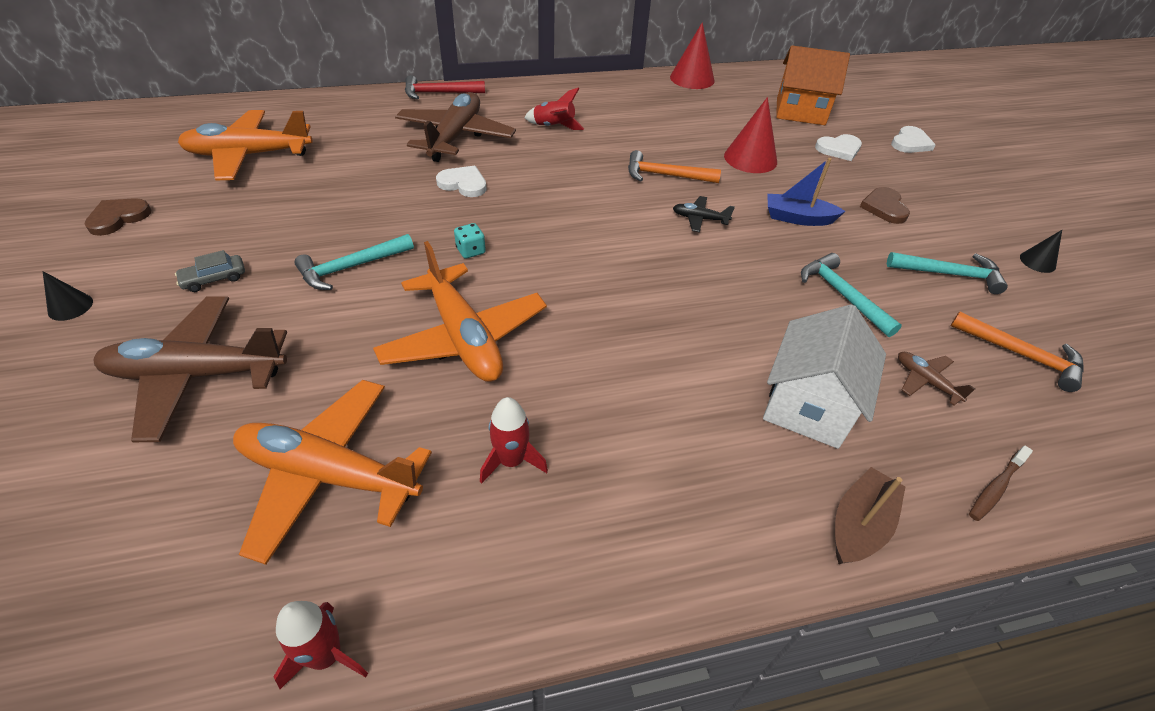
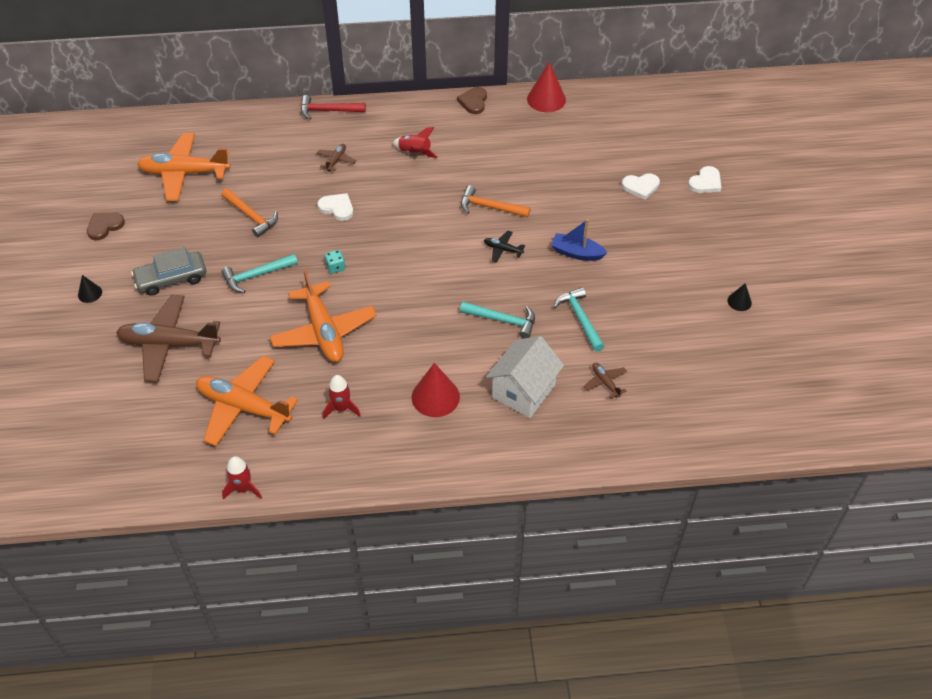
camera: 10 degrees right, 5 degrees up
(214, 278) = (171, 278): grey car -> grey car, size x1.82
(455, 137) = (336, 160): brown plane -> brown plane, size x0.44
(750, 158) = (563, 193): red cone -> red cone (435, 397)
(800, 111) = (627, 143): orange house -> none
(859, 525) = (523, 458): brown boat -> none
(884, 207) = (648, 247): brown heart -> brown heart (473, 102)
(949, 274) = (666, 307): turquoise hammer -> turquoise hammer (503, 320)
(995, 487) = (611, 447): brown toothbrush -> none
(1021, 355) = (680, 370): orange hammer -> orange hammer (251, 216)

